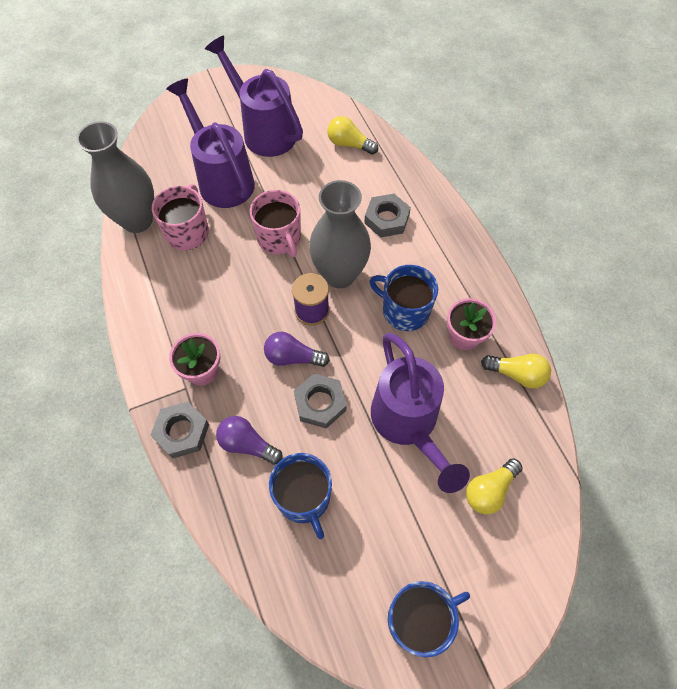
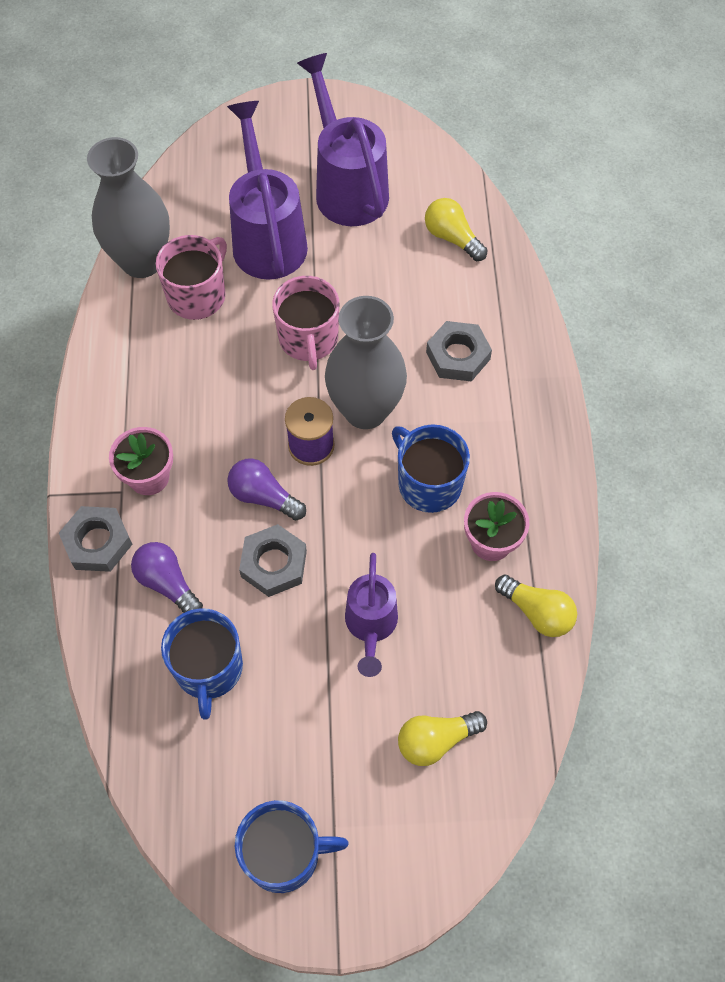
camera: 20 degrees right, 0 degrees up
(408, 424) = (371, 626): purple watering can -> purple watering can, size x0.60

